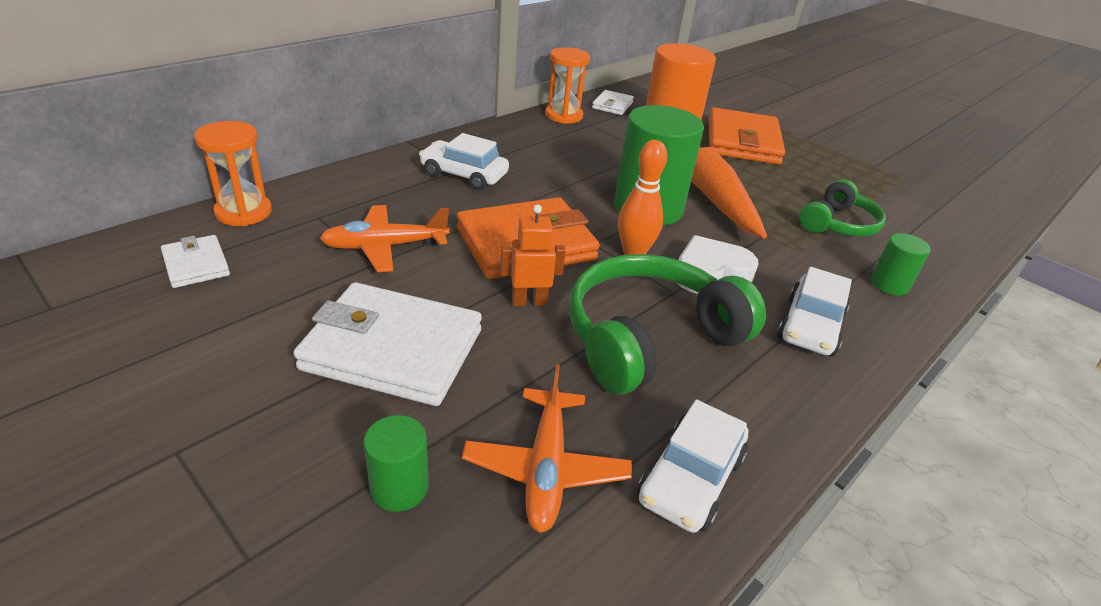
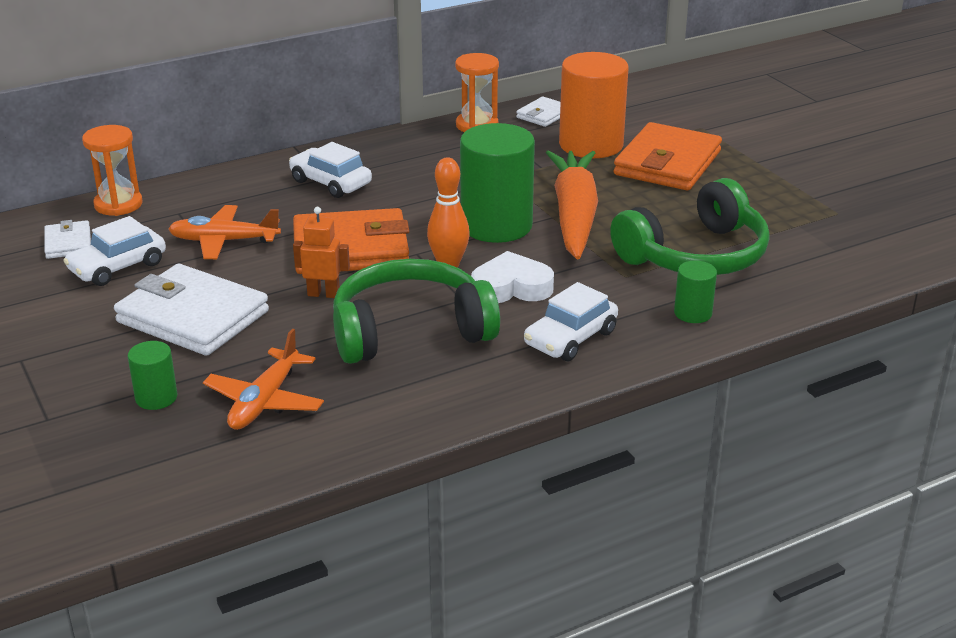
camera: 20 degrees right, 5 degrees down
(690, 479) = (369, 422): white car -> white car (118, 267)
(838, 224) = (695, 255): green headphones -> green headphones, size x1.65

